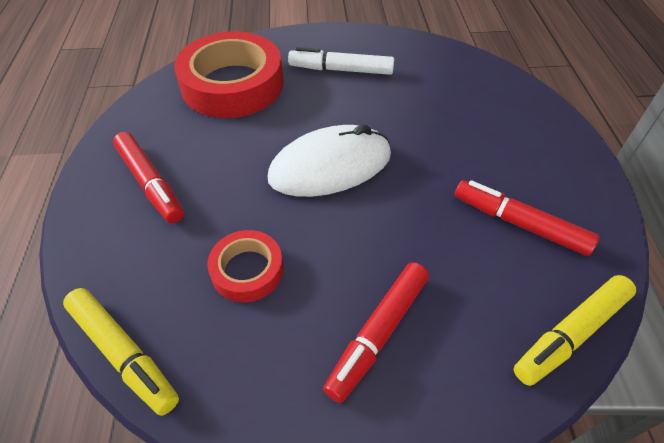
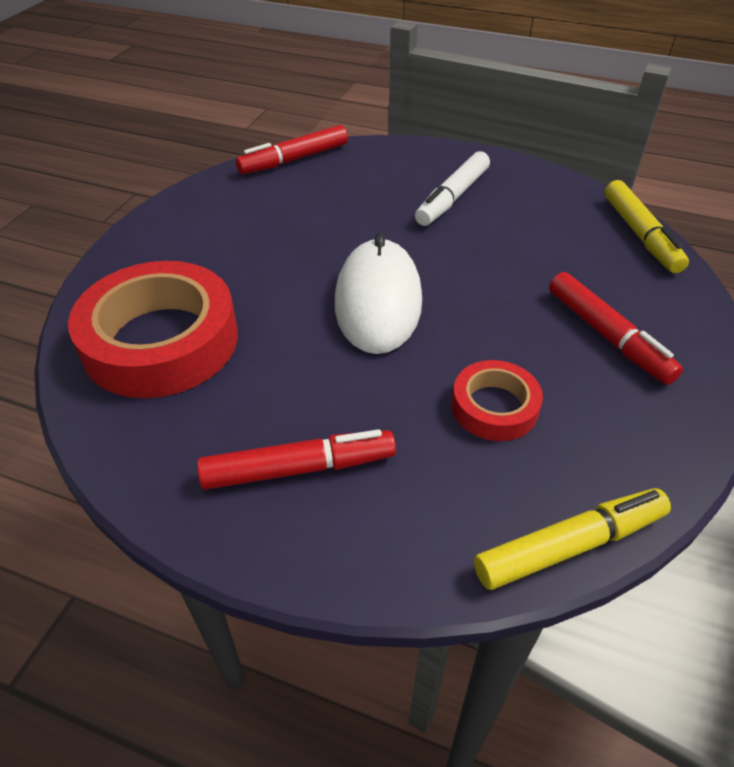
camera: 65 degrees left, 5 degrees down
(341, 70) = (221, 244): white marker -> white marker (453, 197)
(519, 224) = (522, 215): red marker -> red marker (294, 159)

